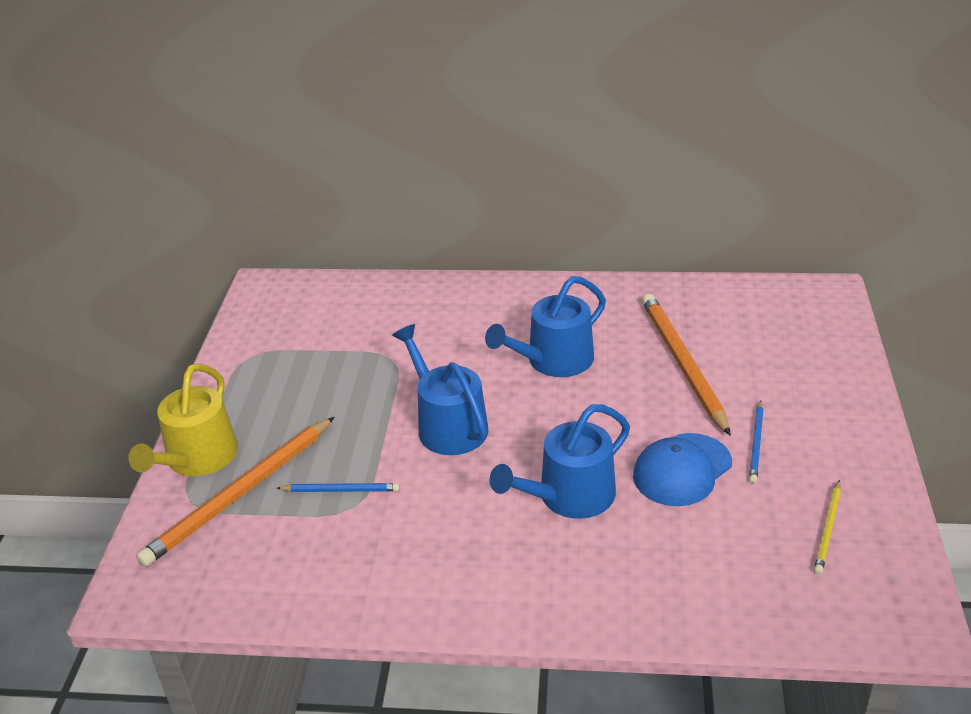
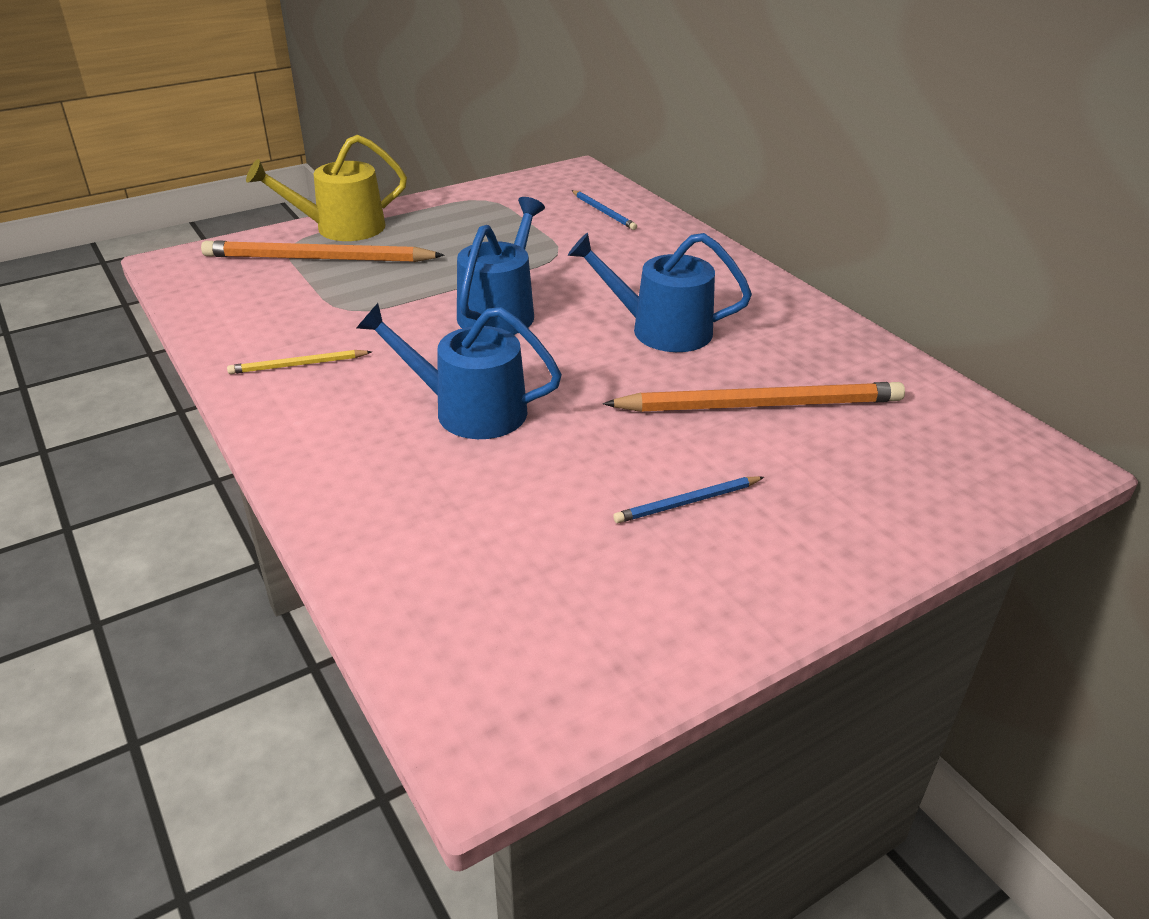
camera: 50 degrees right, 0 degrees up
(341, 490) = (363, 296): blue pencil -> blue pencil (604, 212)
(682, 363) = (760, 405): orange pencil -> orange pencil turned 45 degrees clockwise
(682, 470) = (584, 465): blue cap -> none
(828, 529) = (595, 610): yellow pencil -> yellow pencil (298, 365)

